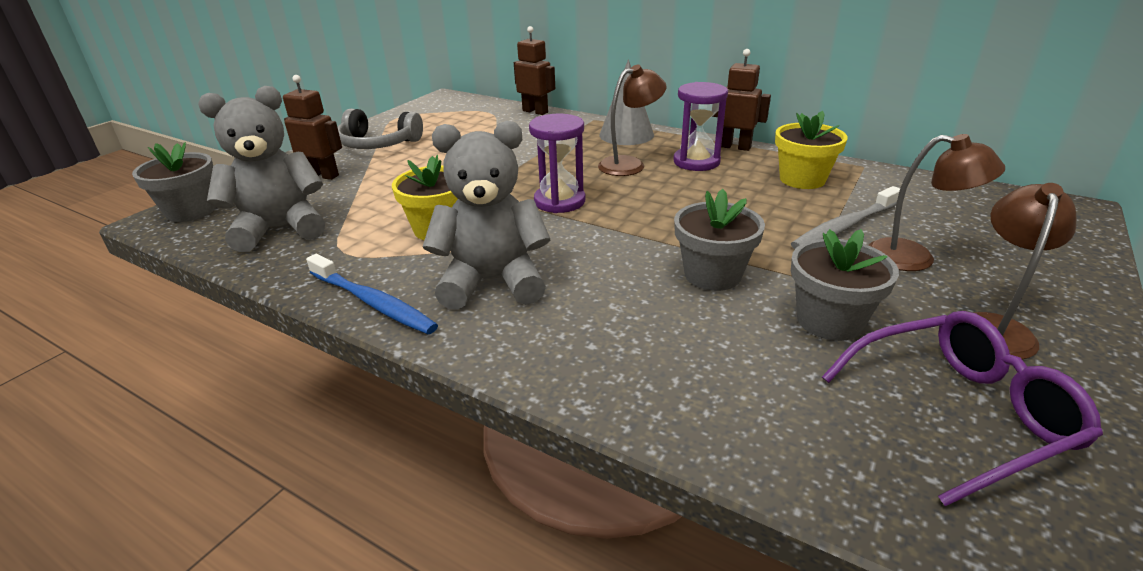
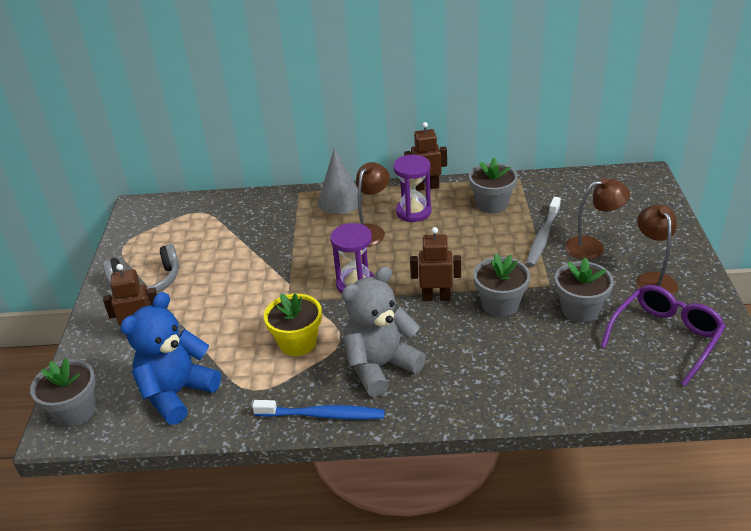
camera: 30 degrees left, 5 degrees up
(280, 229) = (177, 393): grey teddy bear -> blue teddy bear
(535, 111) = (241, 198): brown robot -> brown robot (436, 297)
(802, 179) = (492, 204): yellow flower pot -> grey flower pot

